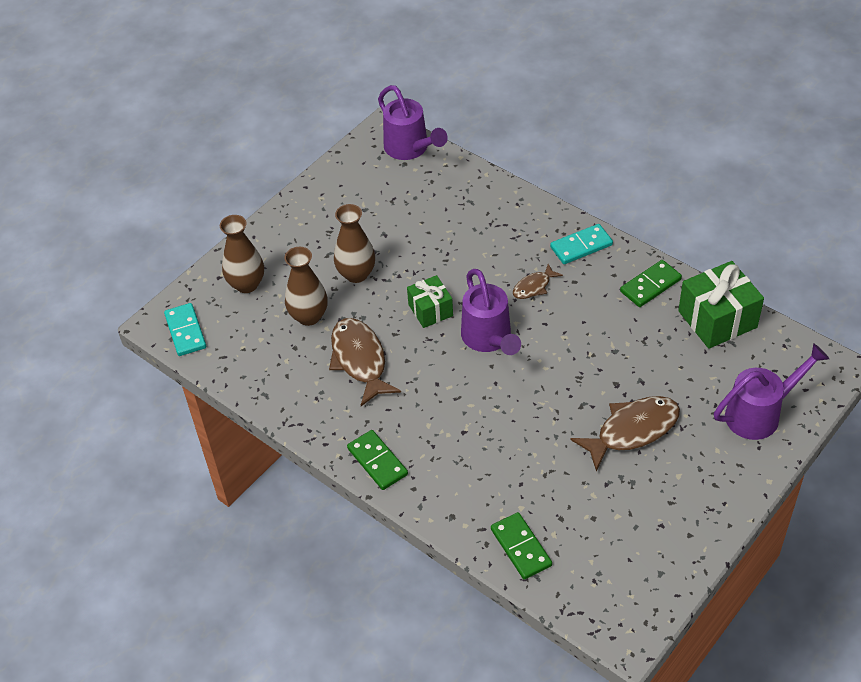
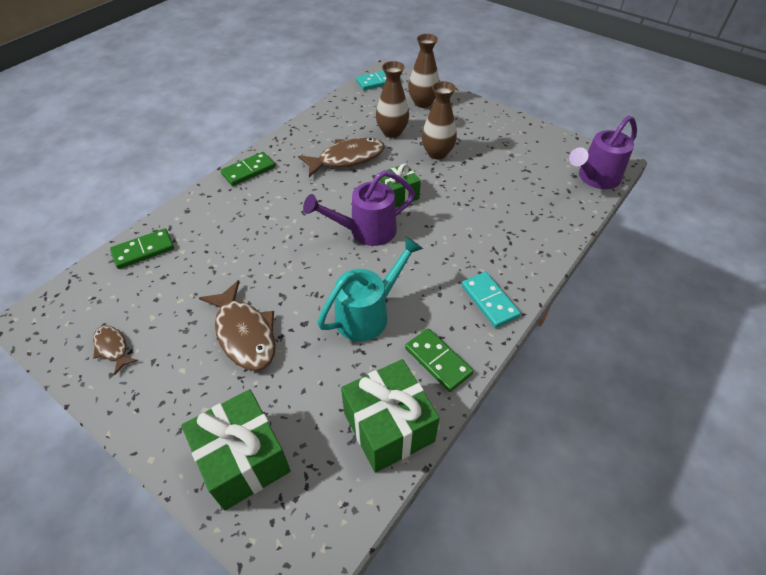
camera: 85 degrees right, 0 degrees up
(534, 286) = (430, 262): brown fish -> brown fish (113, 348)
(602, 335) = (368, 314): none -> turquoise watering can
(759, 414) = (243, 460): purple watering can -> green gift

